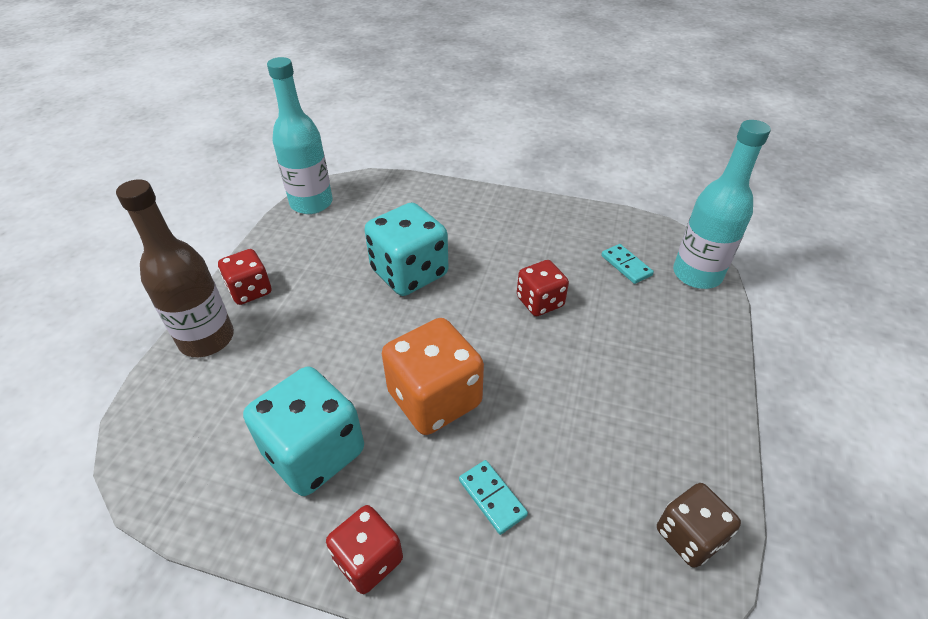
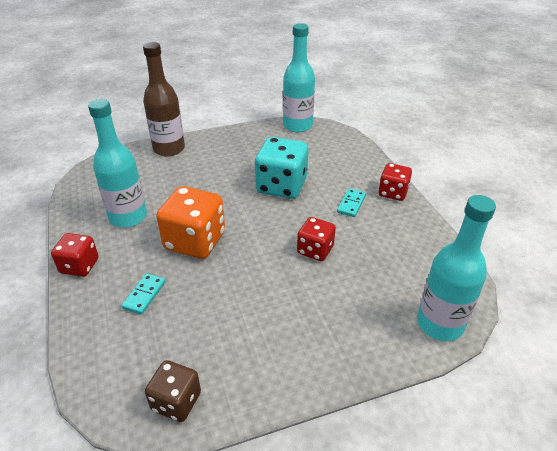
camera: 55 degrees right, 5 degrees down
(250, 290) = (211, 143): red dice -> red dice (392, 193)
(314, 452) = (128, 217): turquoise dice -> turquoise bottle
(626, 265) = (401, 278): turquoise domino -> turquoise domino (351, 204)

